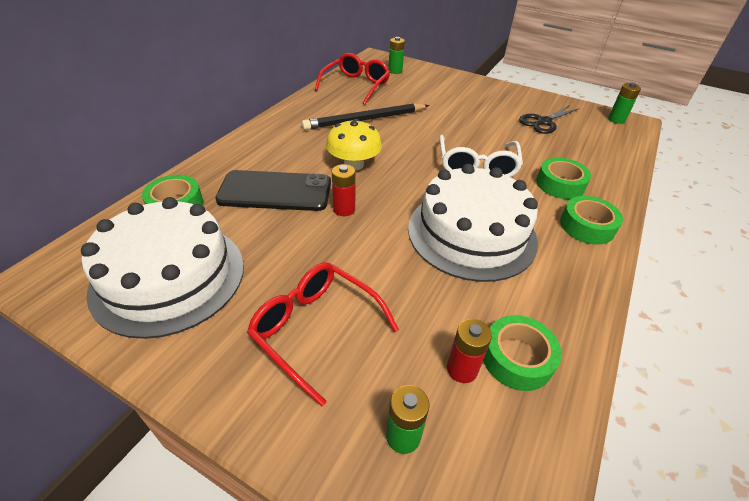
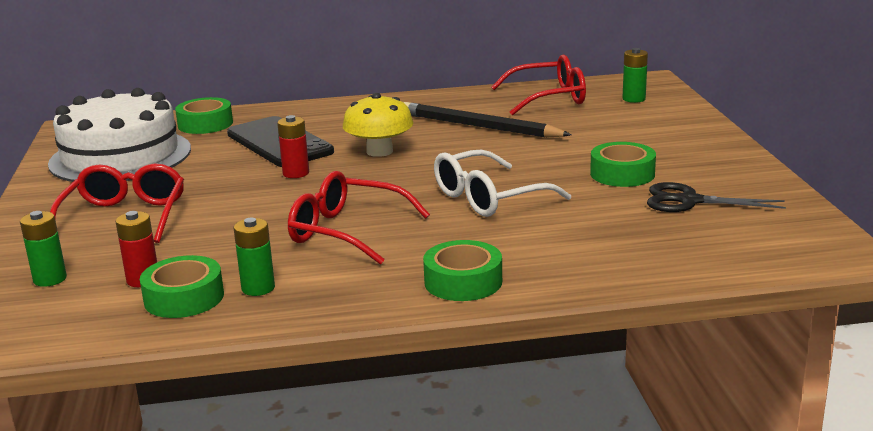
camera: 55 degrees right, 20 degrees down
(471, 233) = (346, 231): white cake -> red glasses
(560, 184) = (534, 247): green tape -> green tape (622, 174)
(616, 120) = (818, 240): green battery -> green battery (258, 288)

